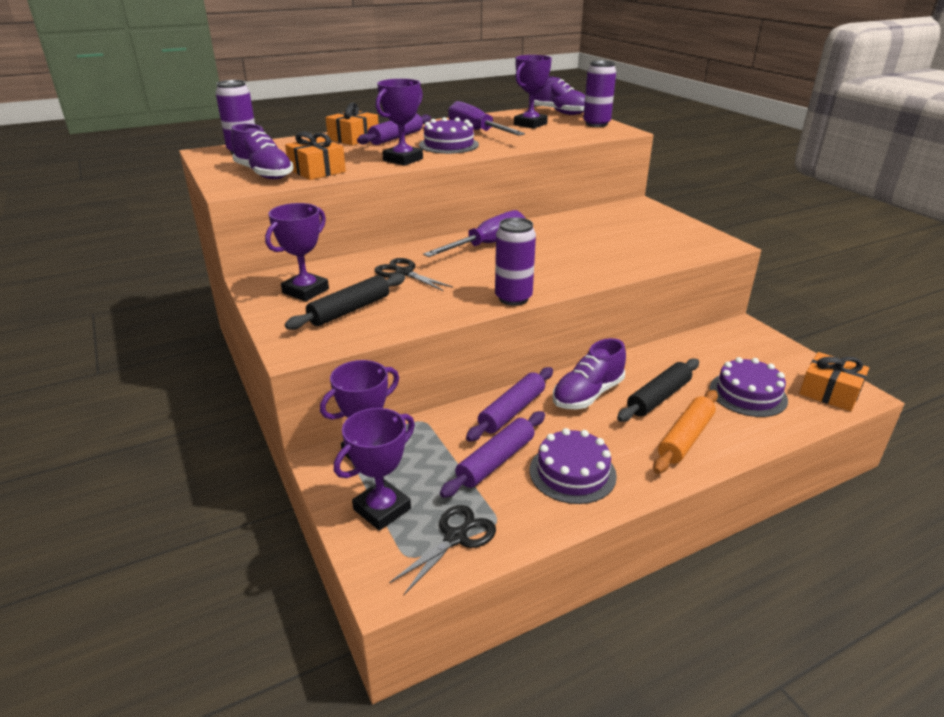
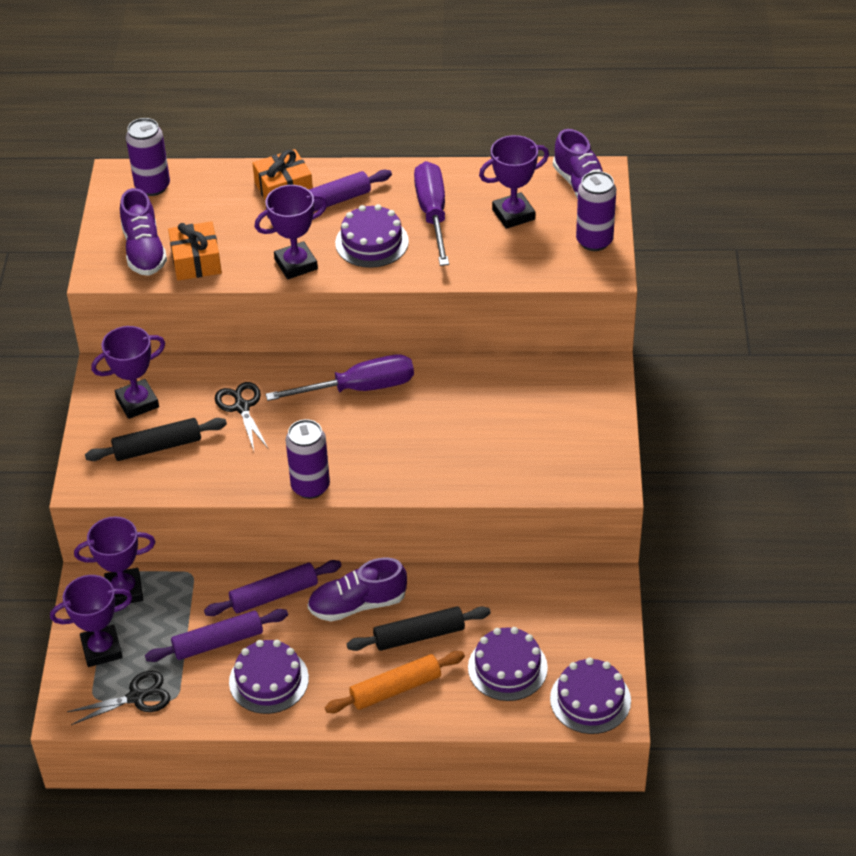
camera: 30 degrees right, 15 degrees up
(829, 392) = (590, 699): orange gift -> purple cake

